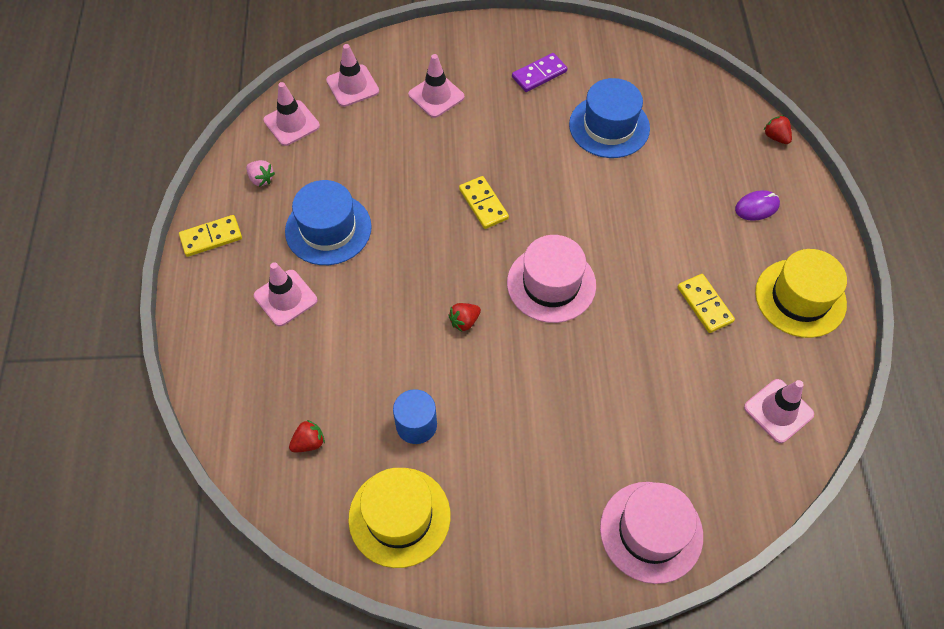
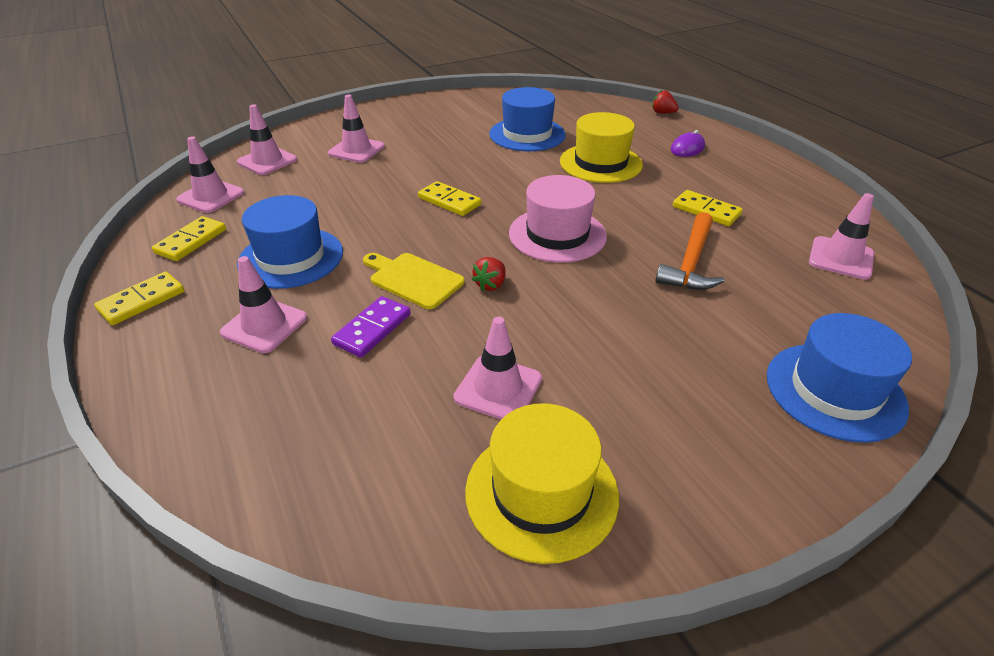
camera: 25 degrees left, 20 degrees down
(261, 179) = (191, 241): pink strawberry -> yellow domino
(309, 442) = (366, 456): red strawberry -> none
(409, 291) = (413, 279): none -> yellow cutting board
(416, 425) = (498, 388): blue cylinder -> pink traffic cone
(539, 74) = (444, 121): purple domino -> purple domino (372, 329)
(642, 362) = (691, 262): none -> orange hammer
(651, 531) = (834, 391): pink hat -> blue hat
(800, 298) = (776, 187): yellow hat -> yellow hat (600, 163)

